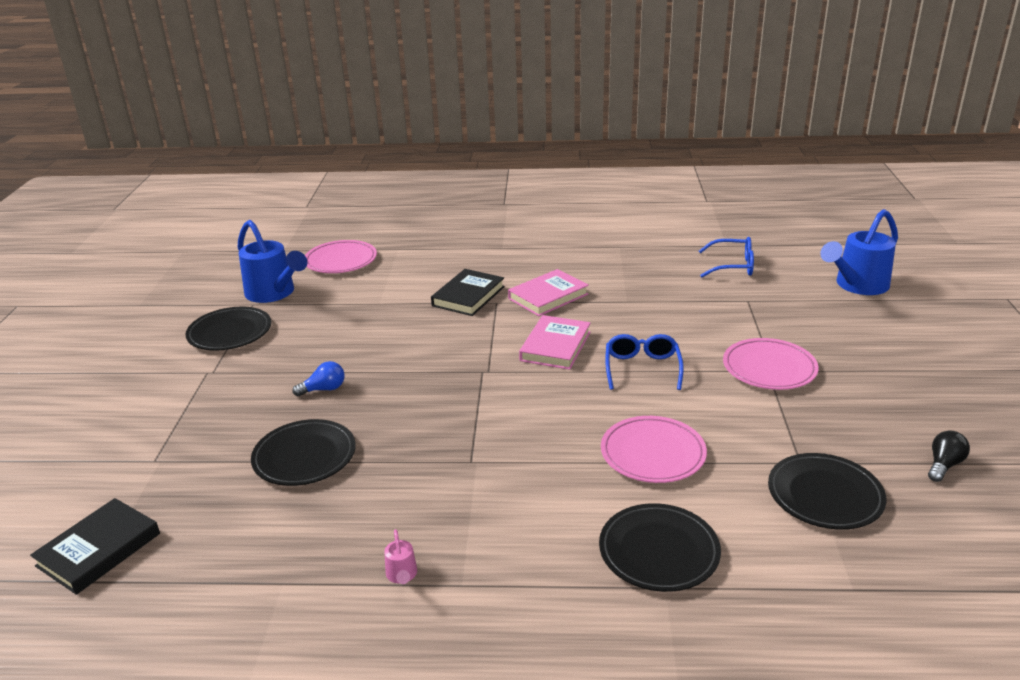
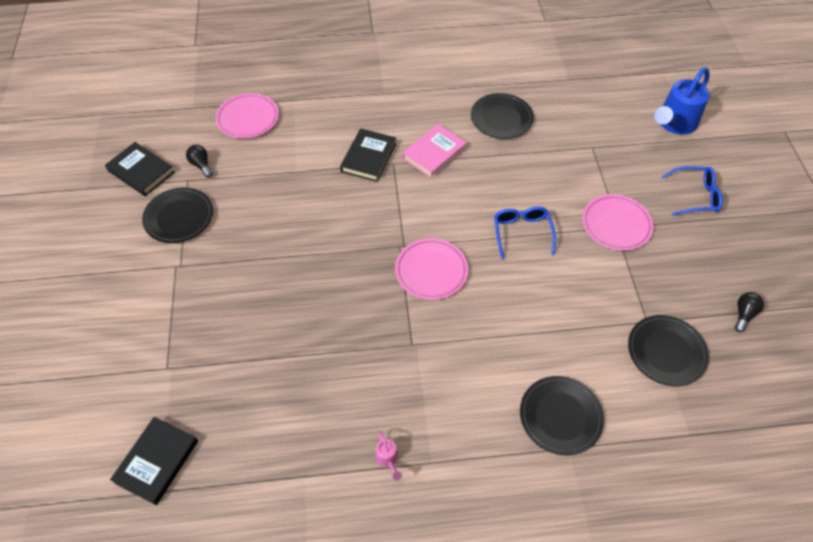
camera: 10 degrees left, 25 degrees up
(204, 295) = (141, 171): none -> black book
(273, 293) = (201, 165): blue watering can -> black light bulb
(304, 456) = (284, 352): black plate -> black plate (501, 118)
(324, 389) = (278, 277): blue light bulb -> none
(555, 346) = (451, 213): pink book -> none
(653, 453) = (543, 323): pink plate -> pink plate (431, 271)
(732, 266) = (575, 105): blue glasses -> blue glasses (695, 196)

